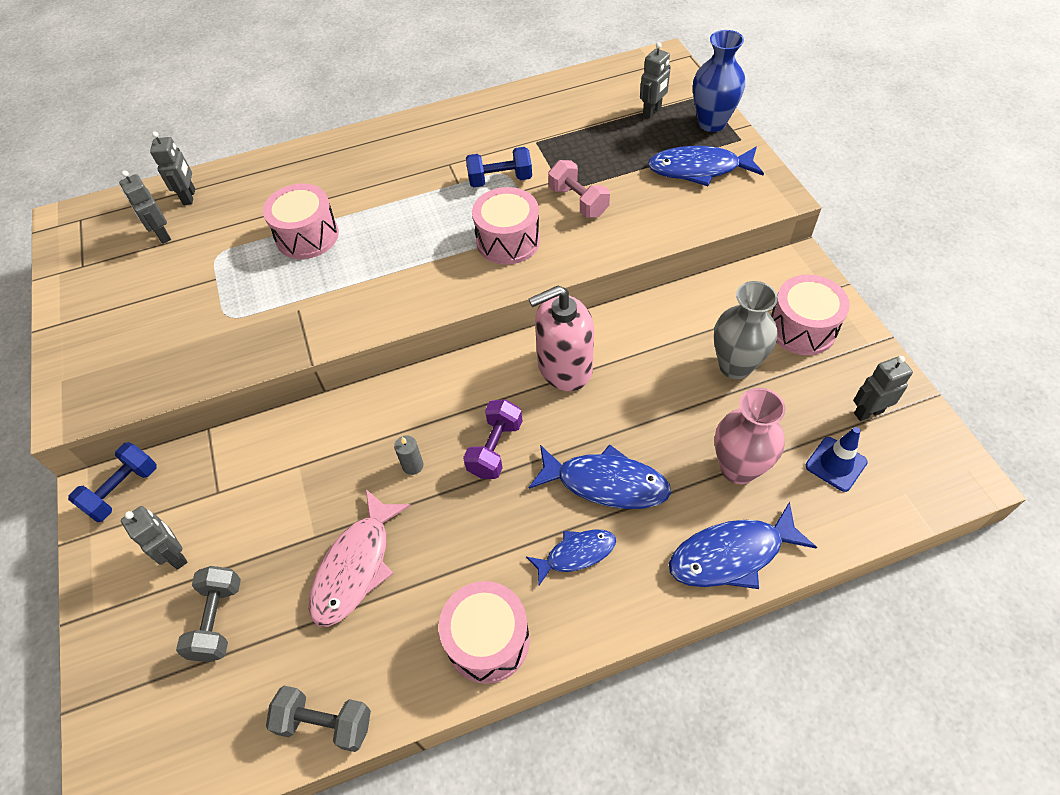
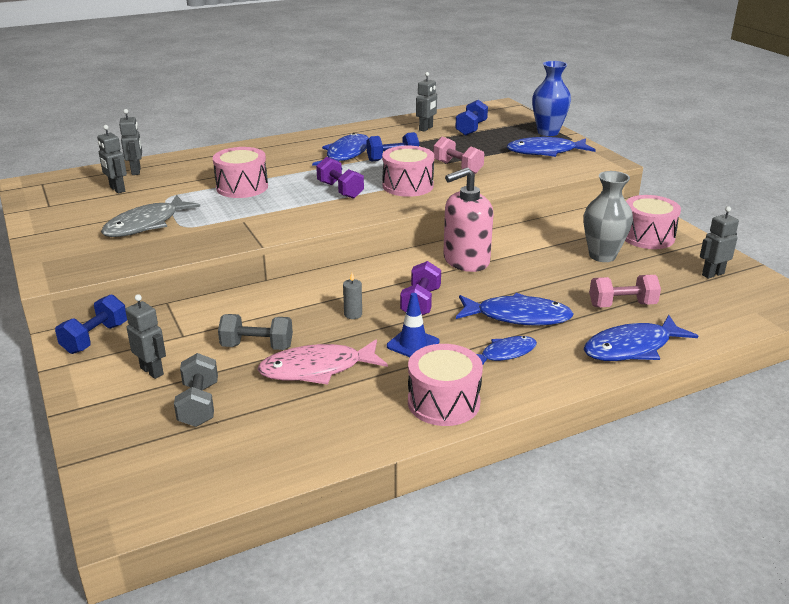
camera: 10 degrees left, 25 degrees down
(186, 311) = (146, 224): none -> grey fish
(325, 723) = (311, 456): grey dumbbell -> grey dumbbell (257, 346)
(356, 566) = (317, 369): pink fish -> pink fish turned 60 degrees clockwise
(423, 247) = (340, 190): none -> purple dumbbell
(444, 168) = (346, 155): none -> blue fish
(613, 112) = (471, 128): none -> blue dumbbell
(652, 111) = (501, 128): grey robot -> grey robot (426, 128)
(738, 468) = (622, 305): pink vase -> pink dumbbell
(836, 464) = (697, 300): blue traffic cone -> blue traffic cone (413, 344)

